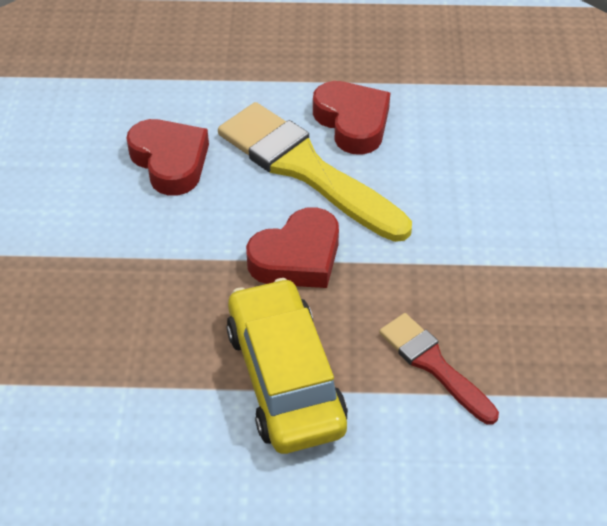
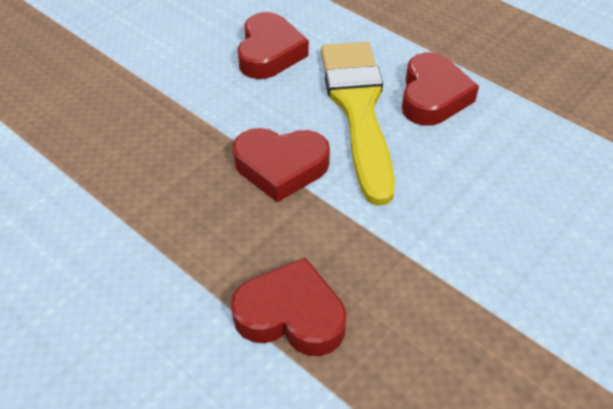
camera: 40 degrees right, 0 degrees up
(285, 378) = (174, 246): yellow car -> none
(433, 365) = (291, 315): red brush -> red heart

